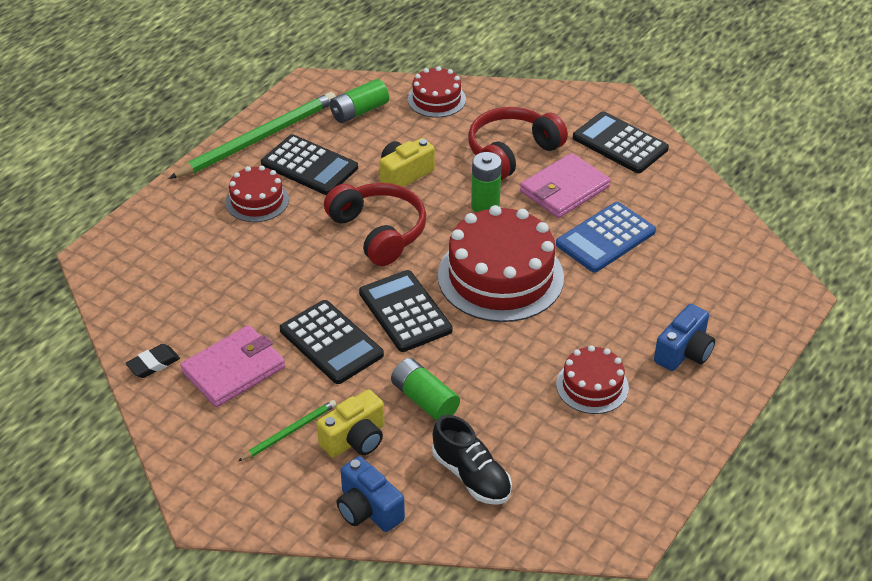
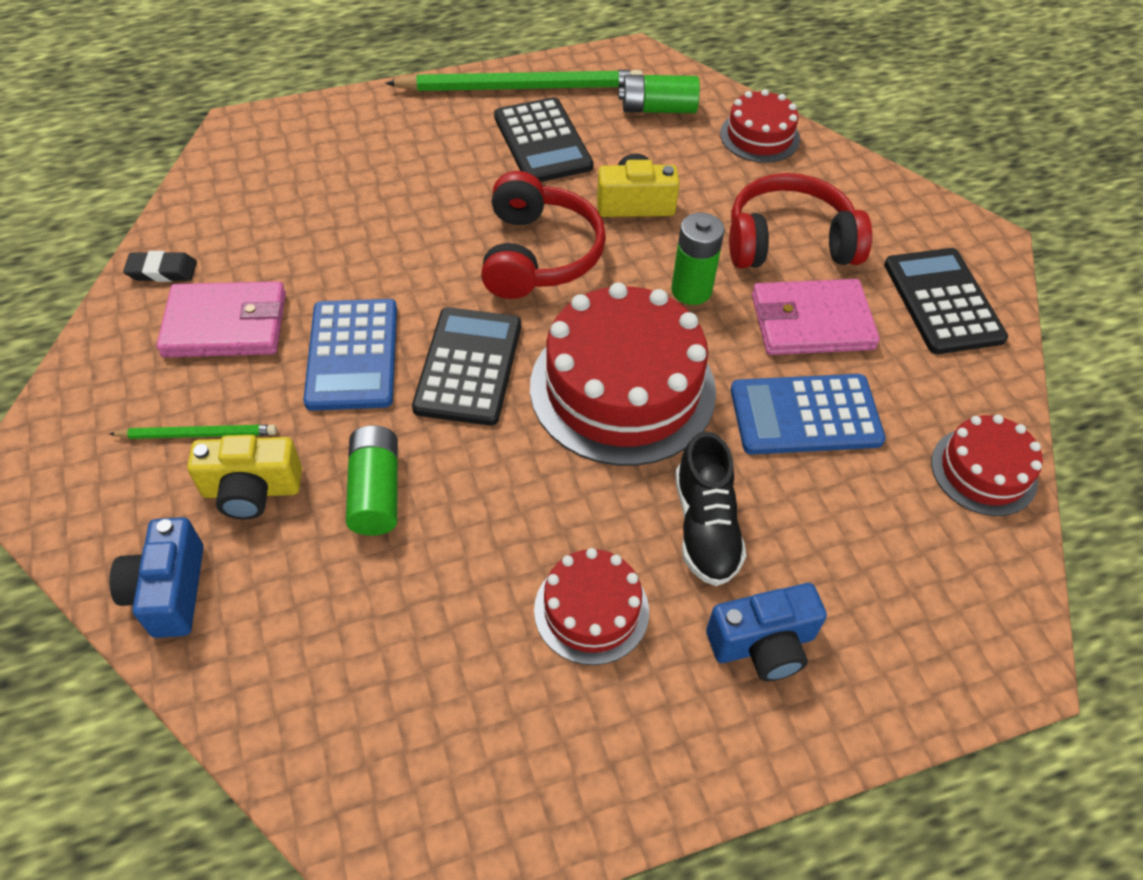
camera: 35 degrees right, 10 degrees up
(257, 201) = (450, 152): red cake -> red cake (983, 471)
(331, 342) = (352, 355): black calculator -> blue calculator
(471, 476) = (322, 632): black shoe -> black shoe (705, 527)

